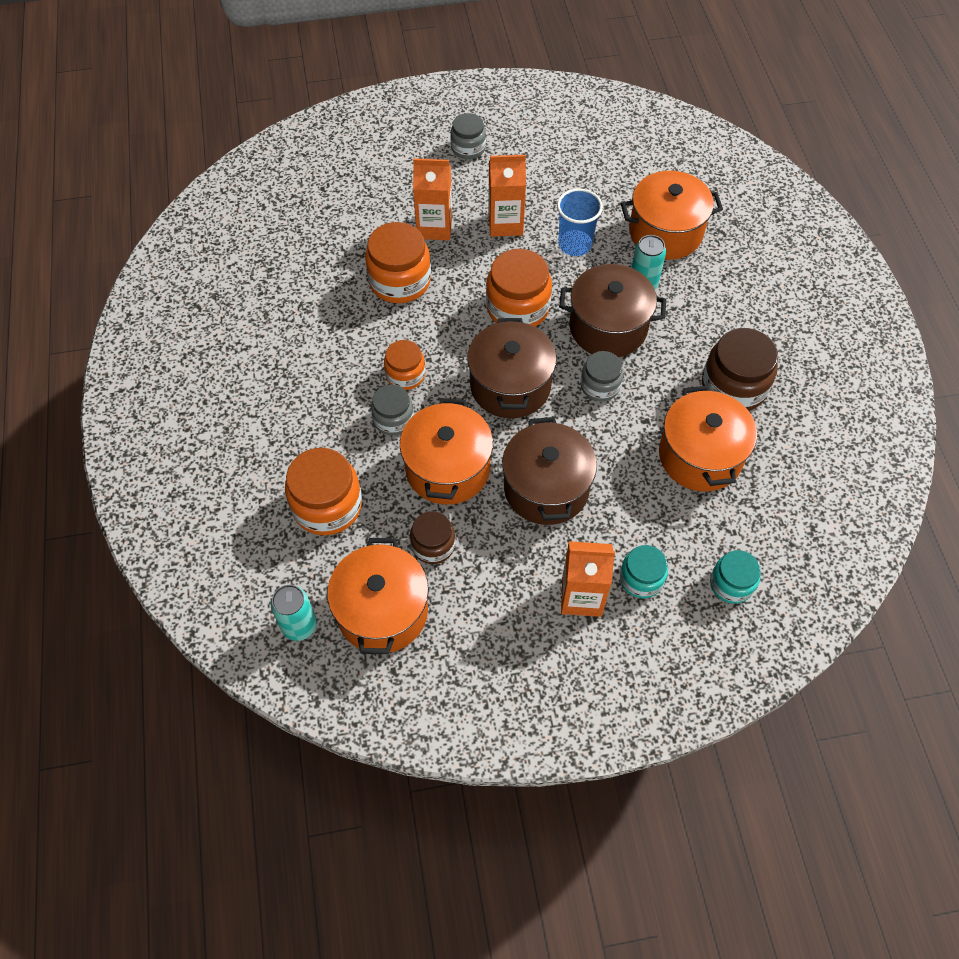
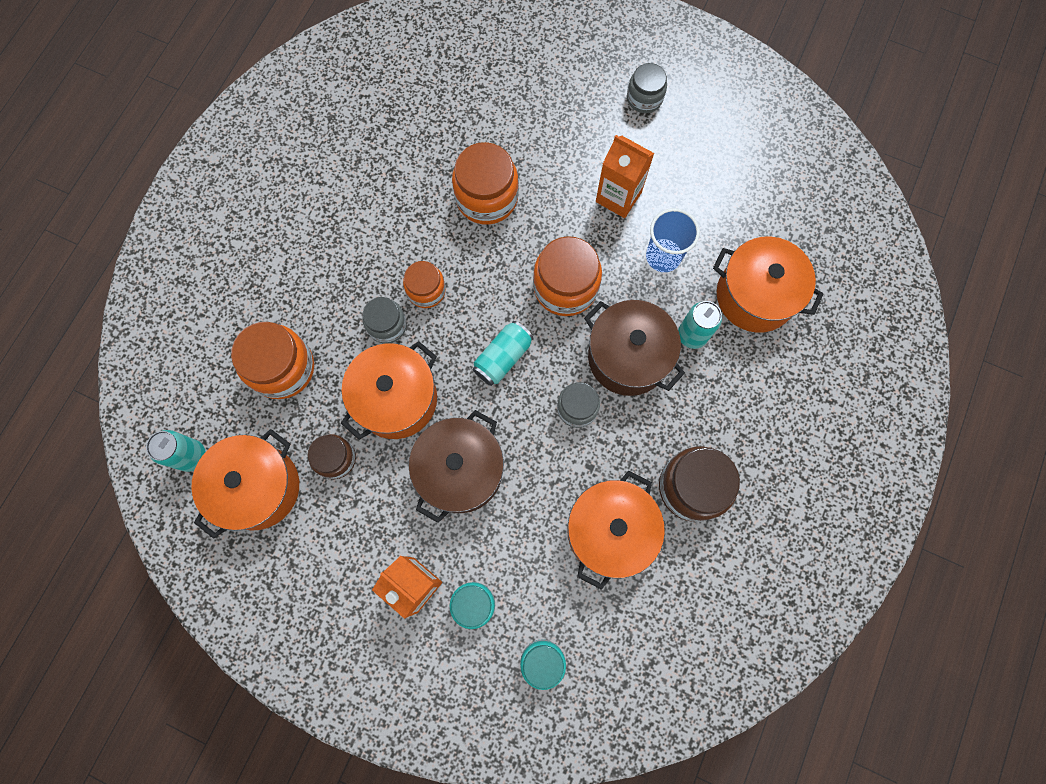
camera: 35 degrees right, 15 degrees up
(434, 227) = (554, 162): orange carton -> none
(510, 385) = (503, 357): brown pot -> turquoise can

